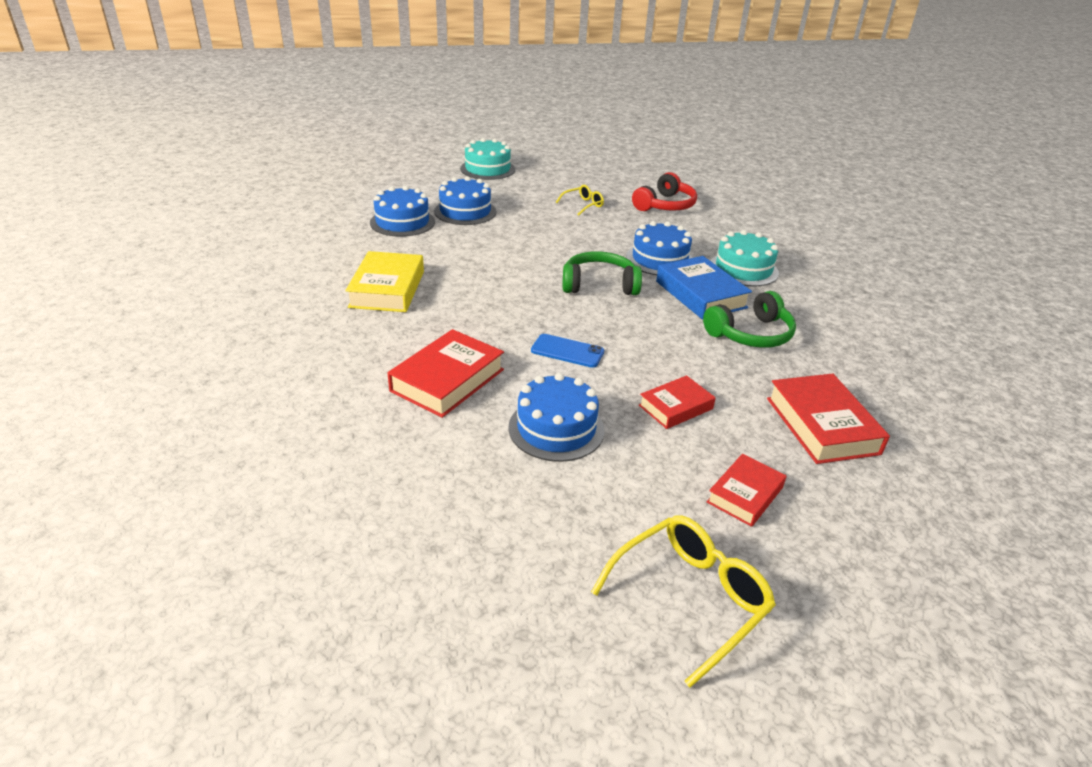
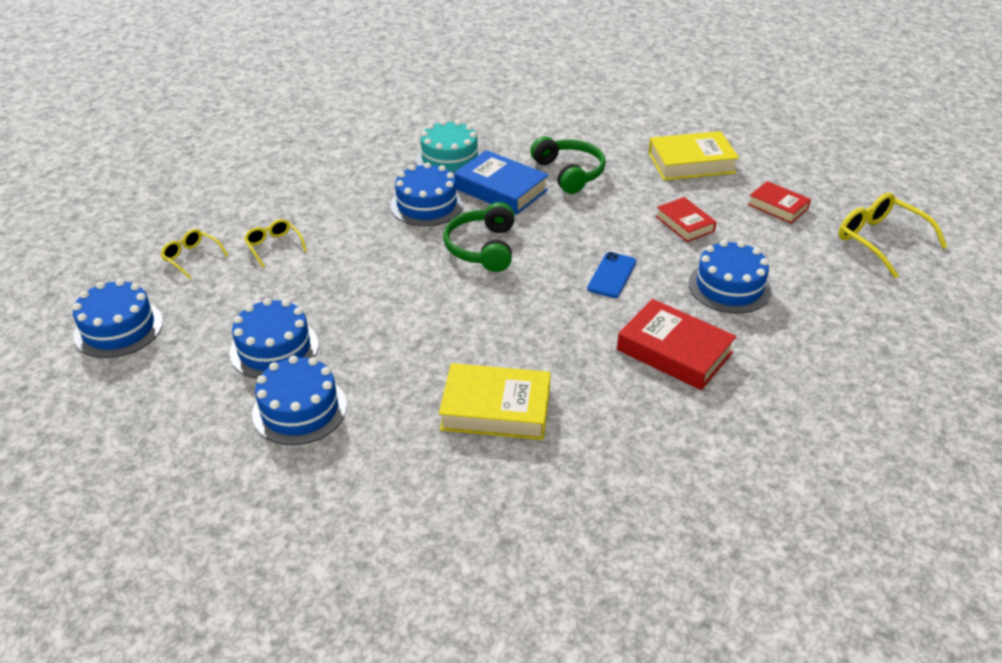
camera: 85 degrees left, 5 degrees up
(487, 169) = (118, 328): turquoise cake -> blue cake
(564, 181) = (191, 257): none -> yellow glasses
(665, 205) = (288, 187): red headphones -> none
(700, 294) = (500, 189): blue book -> blue book turned 60 degrees clockwise
(822, 425) = (691, 163): red book -> yellow book

